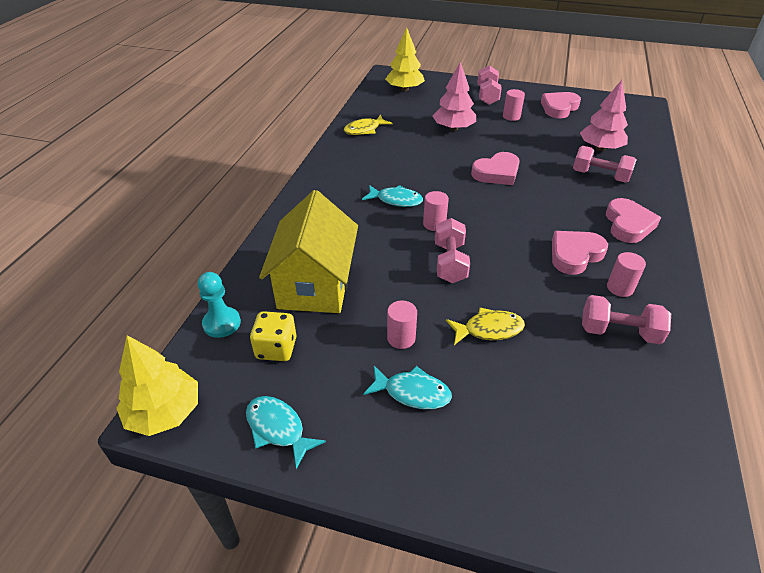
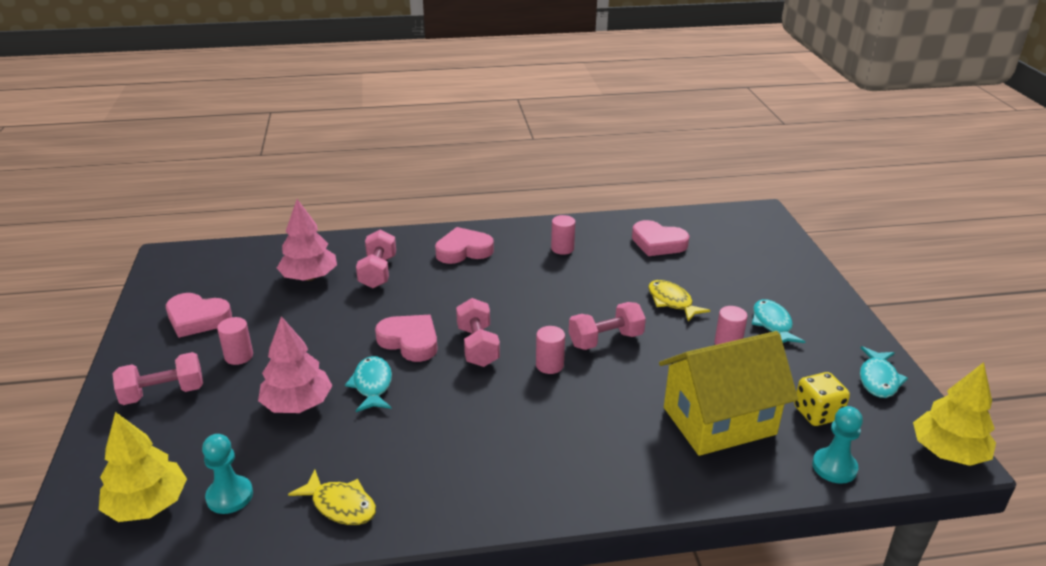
camera: 115 degrees left, 10 degrees down
(394, 106) = (230, 496): none -> turquoise pawn
(396, 200) = (523, 408): turquoise fish -> turquoise fish (372, 385)
(575, 255) = (534, 273): pink heart -> pink heart (658, 243)
(619, 332) = (616, 245): pink dumbbell -> pink dumbbell (478, 346)

